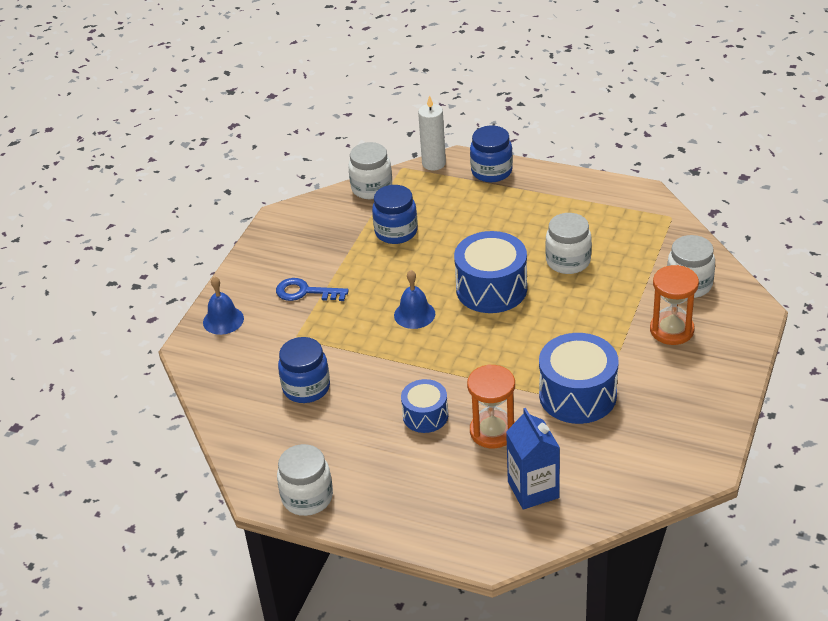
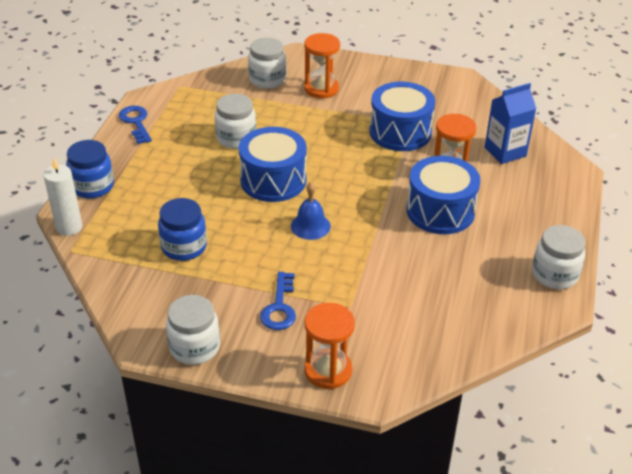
camera: 100 degrees left, 0 degrees up
(223, 320) = (328, 370): blue bell -> orange hourglass
(306, 388) = (420, 290): blue jar -> none
(371, 188) = (104, 271): white jar -> white jar (194, 347)
(425, 416) = (440, 211): blue drum -> blue drum, size x1.71
(599, 190) = (136, 122): none -> blue key

